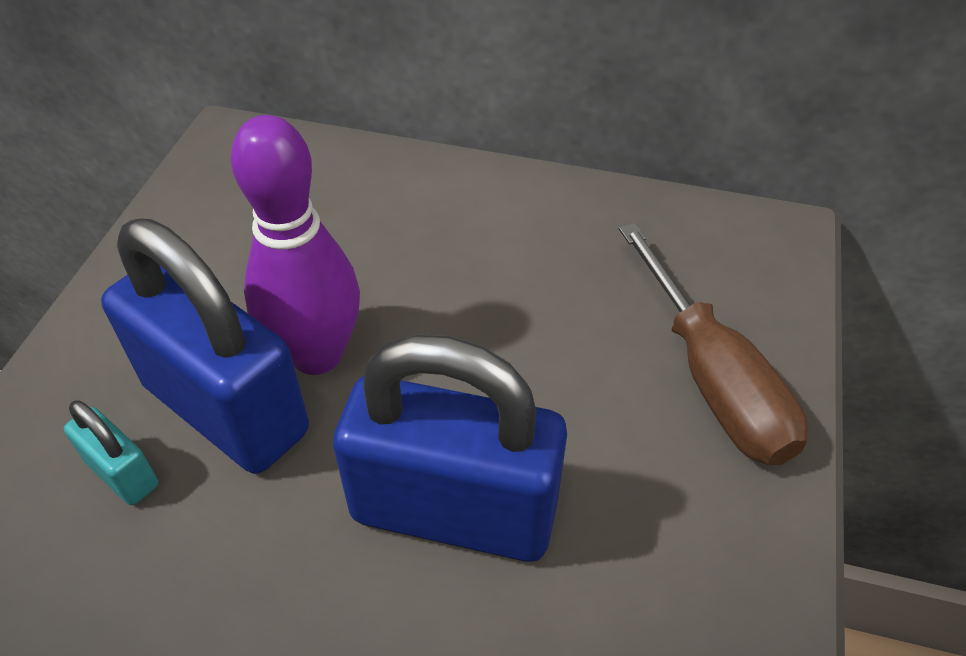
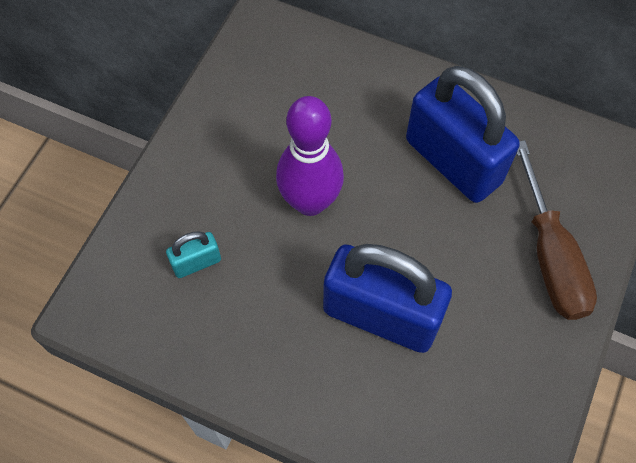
camera: 10 degrees right, 15 degrees up
(122, 473) = (196, 262): turquoise padlock -> turquoise padlock turned 75 degrees counterclockwise
(226, 408) = (255, 230): blue padlock -> blue padlock (453, 161)

